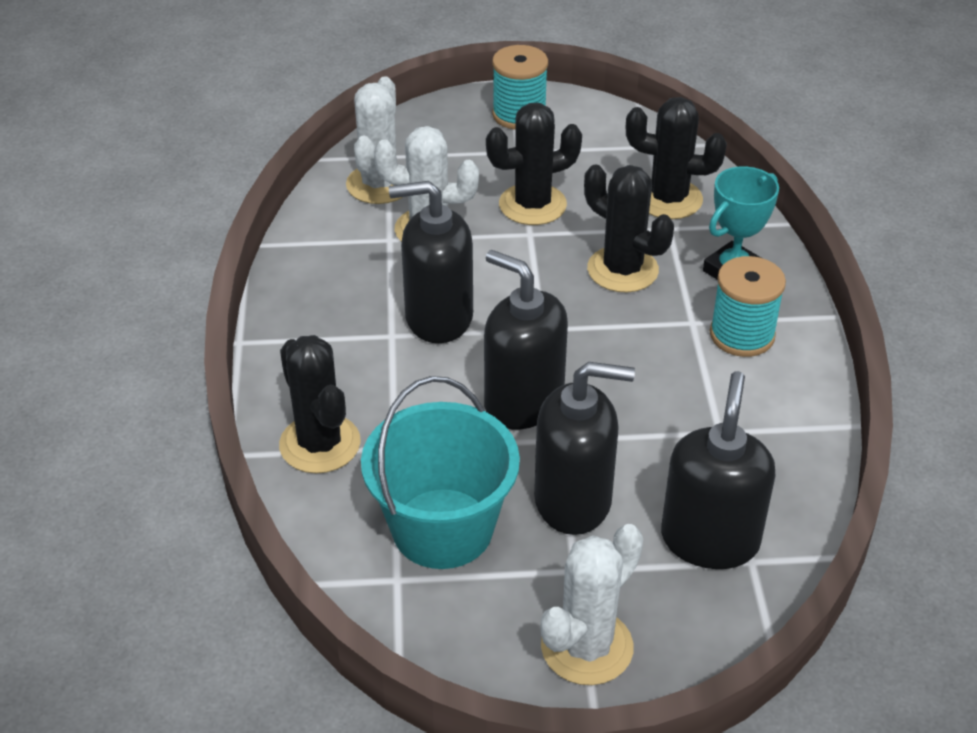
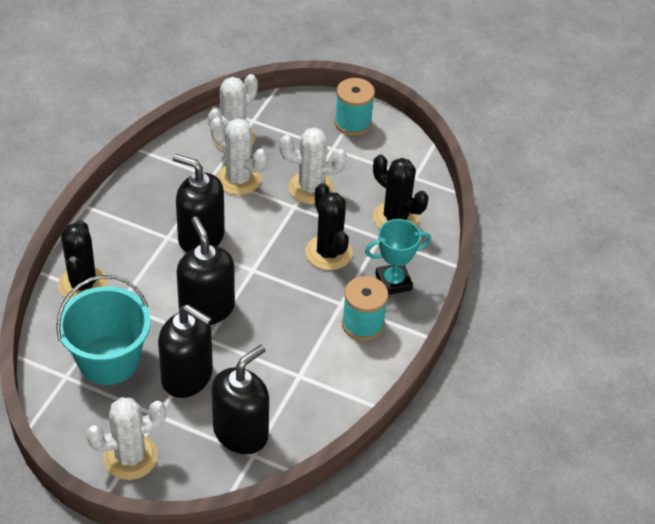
camera: 25 degrees right, 5 degrees up
(532, 205) = (311, 188): black cactus -> white cactus

